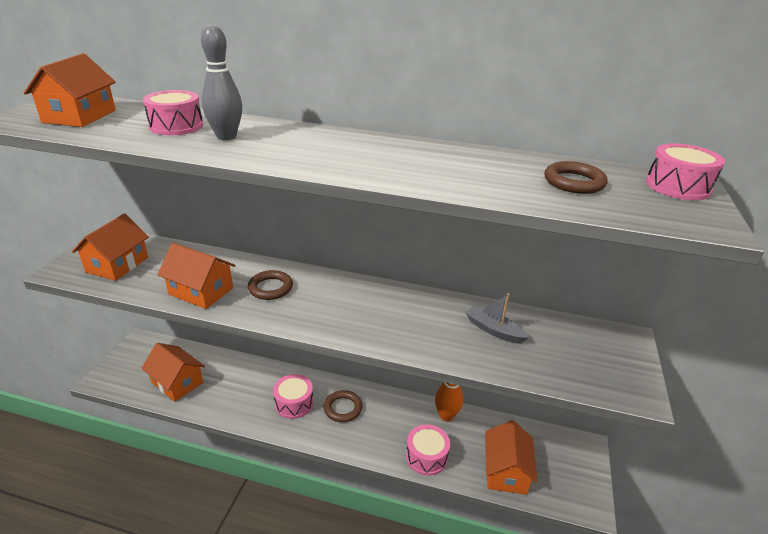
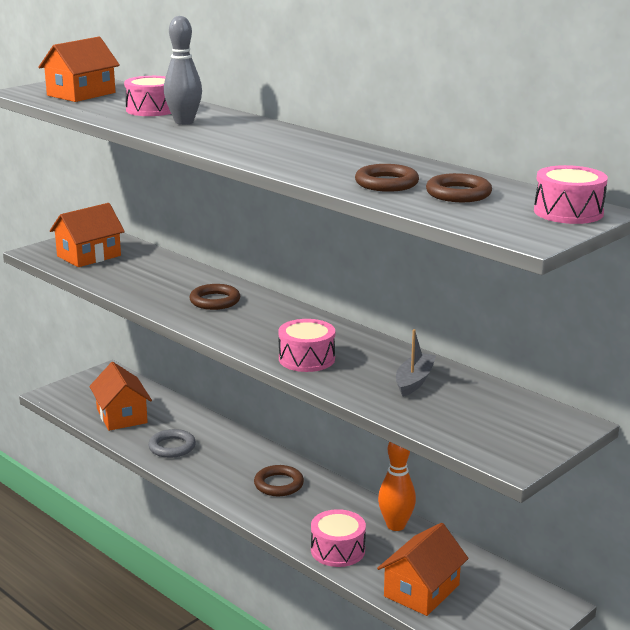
camera: 30 degrees right, 10 degrees down
(201, 291) = (147, 290): orange house -> none
(238, 400) = (172, 447): none -> grey ring
(294, 403) = (228, 465): pink drum -> pink drum (306, 359)
(494, 330) = (414, 381): grey boat -> grey boat turned 45 degrees clockwise
(503, 181) = (386, 183): none -> brown ring

